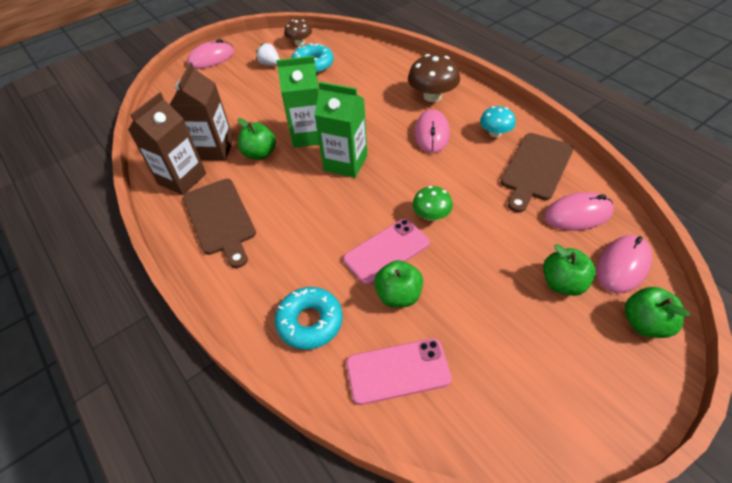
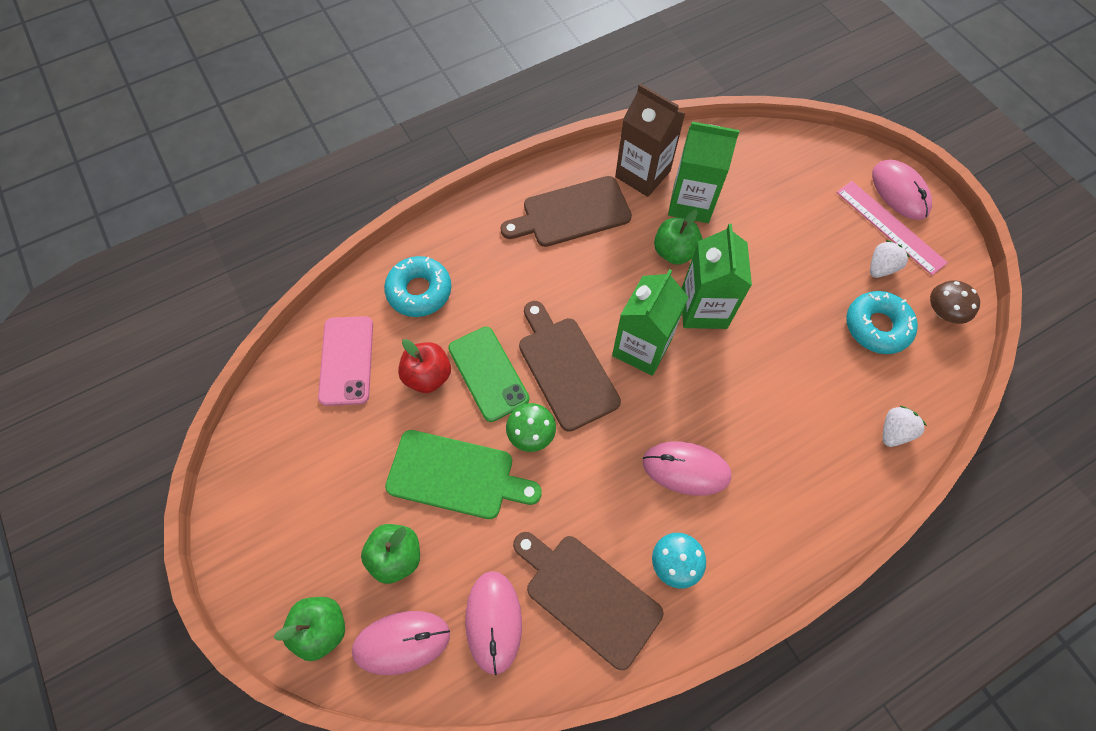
camera: 95 degrees right, 15 degrees up
(214, 149) = (691, 203): brown carton -> green carton
(239, 61) = (890, 227): none -> pink ruler
(371, 203) = (565, 368): none -> brown cutting board
(381, 57) = (893, 431): none -> white strawberry
(386, 251) = (488, 373): pink phone -> green phone
(398, 295) = (428, 376): green apple -> red apple
(432, 96) = (777, 491): brown mushroom -> none
(481, 256) = (456, 475): none -> green cutting board
(622, 265) = (401, 642): pink mouse -> pink mouse turned 60 degrees counterclockwise

